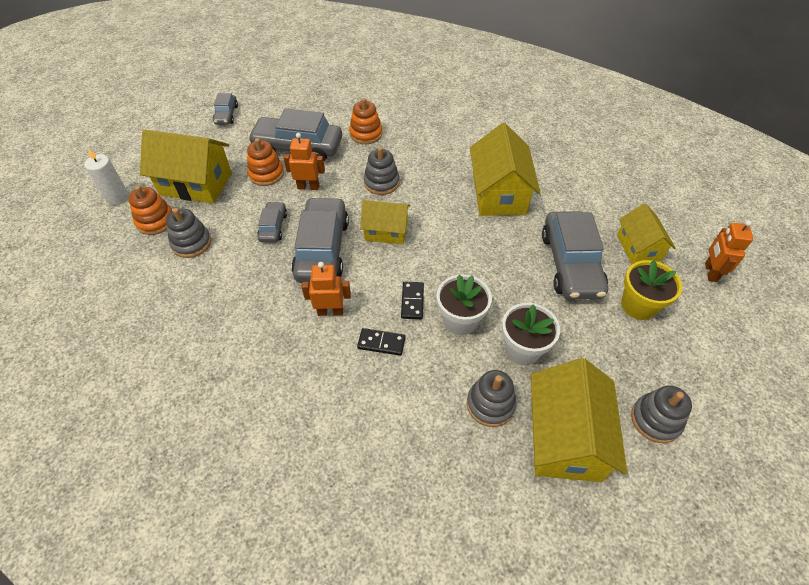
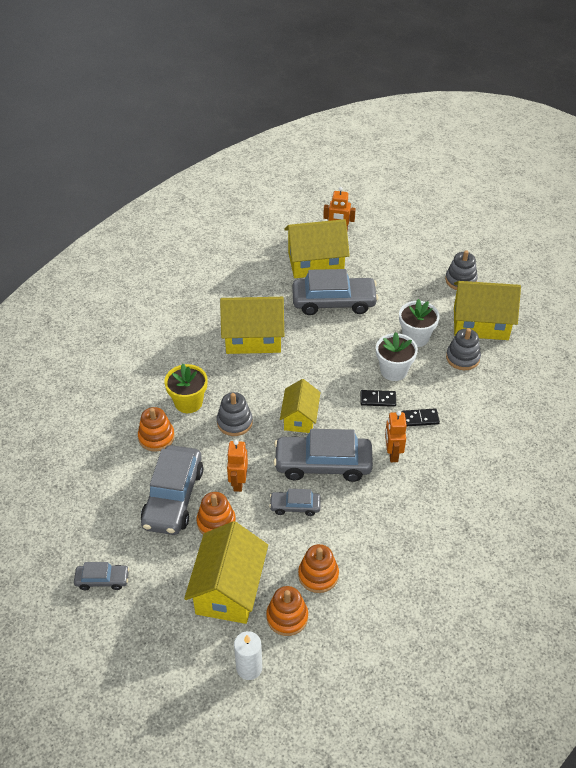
camera: 90 degrees left, 5 degrees down
(191, 243) = (318, 575): grey stacking toy -> orange stacking toy
(381, 343) = (420, 419): black domino -> black domino turned 75 degrees clockwise
(638, 248) = (315, 262): yellow house -> yellow house, size x1.62
(638, 305) = (371, 272): yellow flower pot -> yellow flower pot (188, 402)

